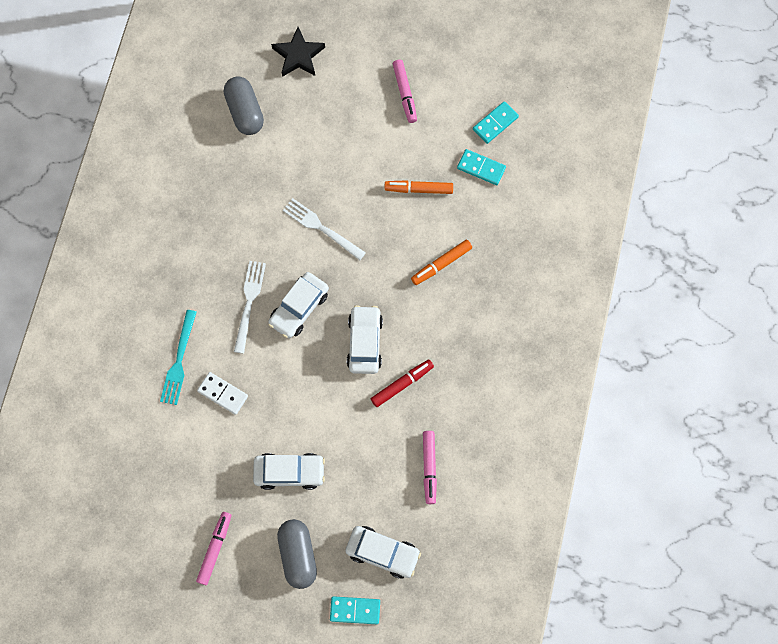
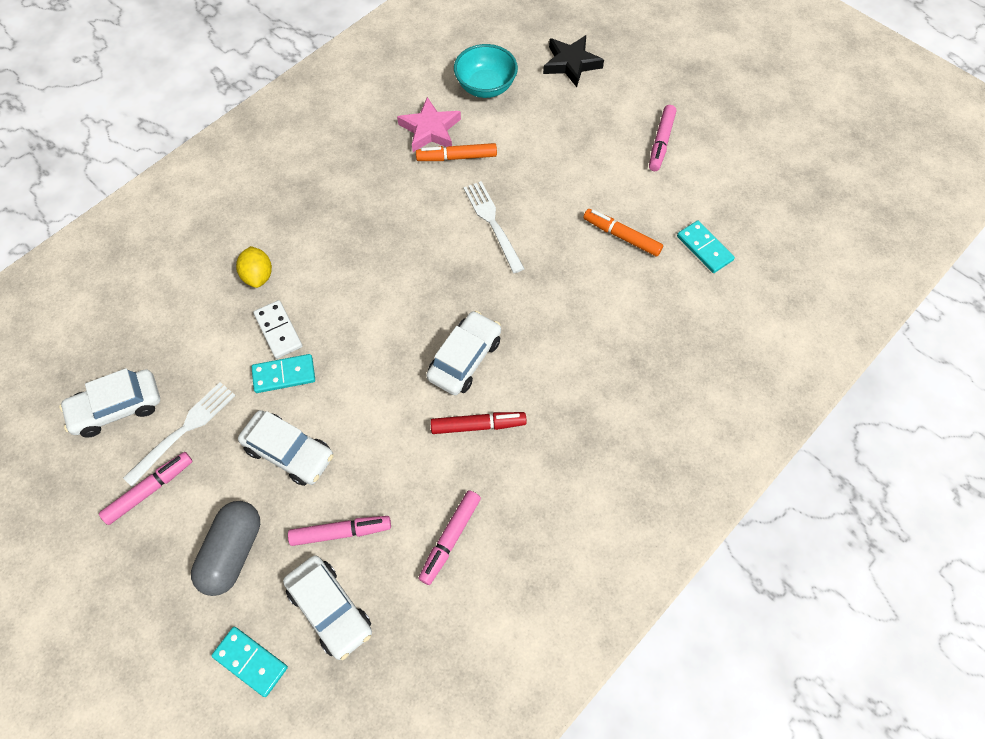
camera: 30 degrees right, 10 degrees down
(179, 361) = (258, 276): turquoise fork -> yellow lemon
(226, 173) = (430, 129): none -> pink star
(245, 112) = (485, 87): grey capsule -> turquoise bowl
(249, 302) = (369, 256): white fork -> white fork (184, 430)
(299, 308) = (417, 288): white car -> white car (117, 408)
(358, 503) = (341, 532): none -> pink marker
(441, 264) = (601, 322): orange marker -> orange marker (456, 157)
(495, 123) = (745, 213): turquoise domino -> turquoise domino (284, 375)

